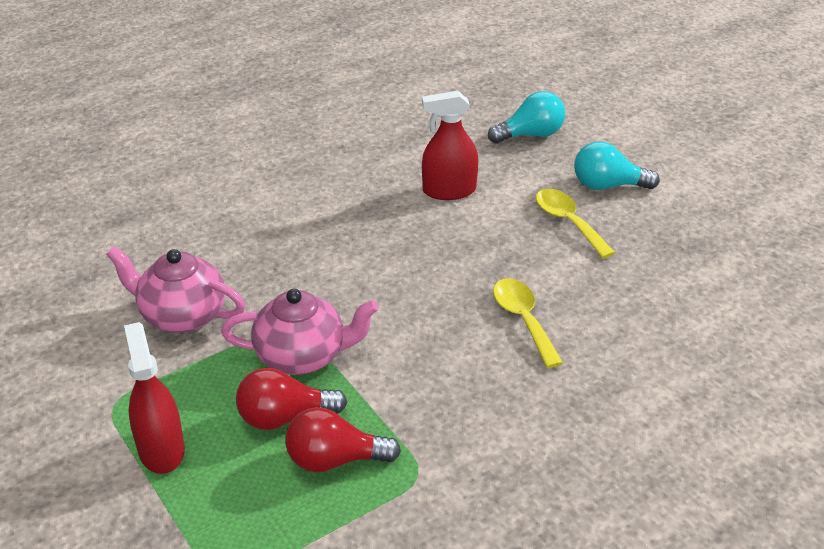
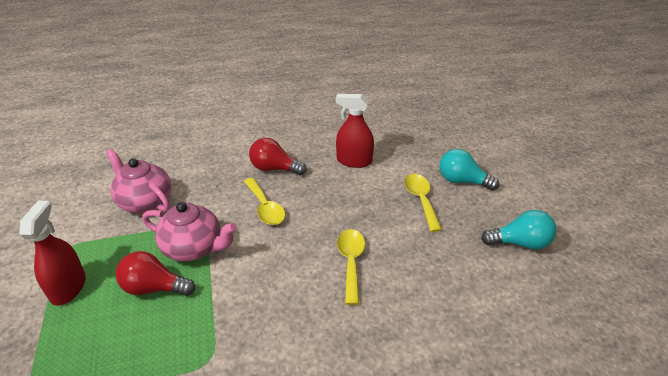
camera: 20 degrees right, 0 degrees up
(335, 460) = (163, 330): red light bulb -> red light bulb (274, 169)
(366, 281) = (265, 208): none -> yellow spoon
(530, 135) = (427, 137): turquoise light bulb -> turquoise light bulb (520, 243)

